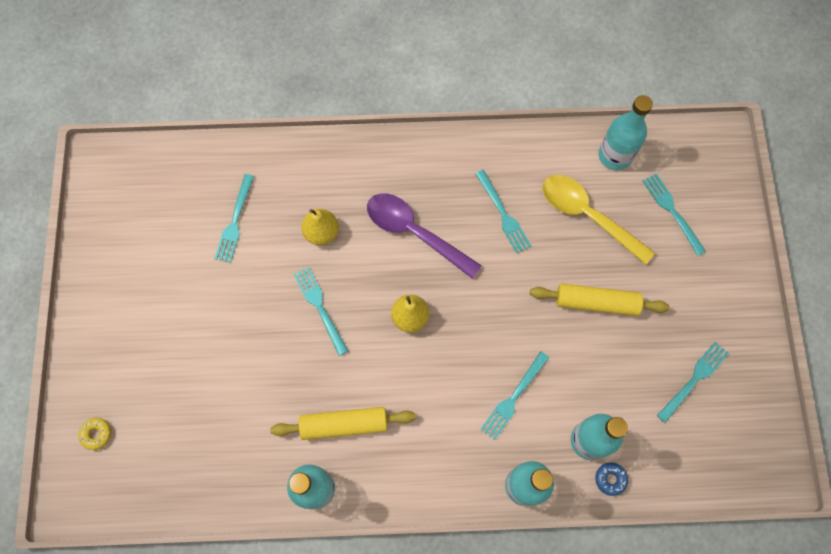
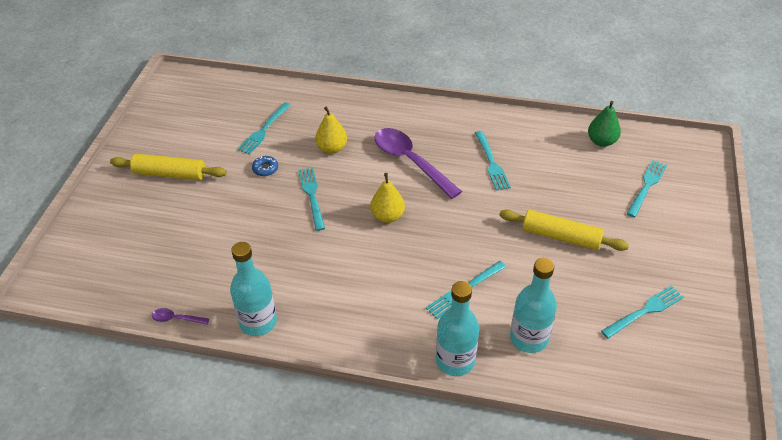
camera: 15 degrees right, 25 degrees down
(96, 434) = (88, 244): yellow donut -> none
(230, 506) = (176, 319): none -> purple spoon
(344, 424) = (302, 280): yellow rolling pin -> yellow rolling pin (170, 174)
(588, 216) = (567, 176): yellow spoon -> none
(610, 479) = (543, 373): blue donut -> blue donut (265, 169)
(615, 155) = (601, 141): turquoise bottle -> green pear
(672, 211) = (646, 186): turquoise fork -> turquoise fork turned 45 degrees clockwise

